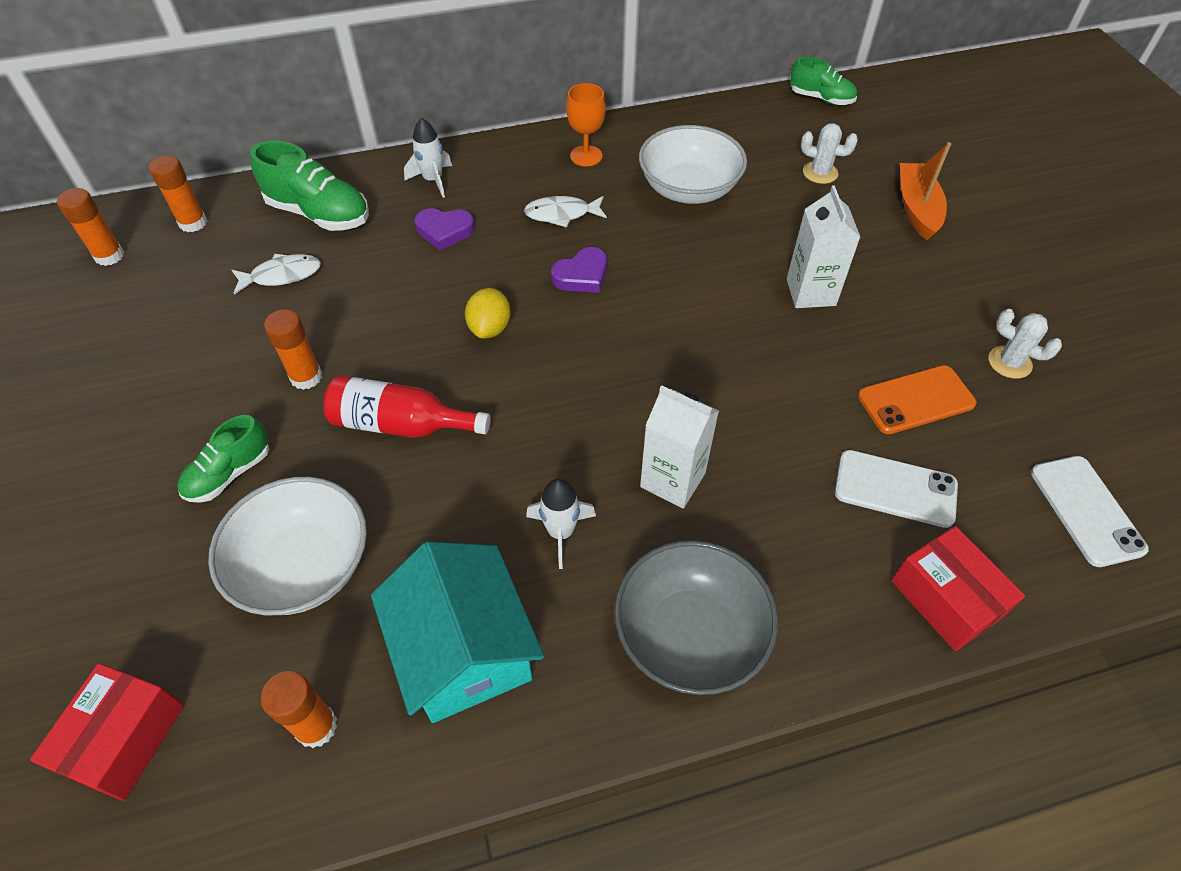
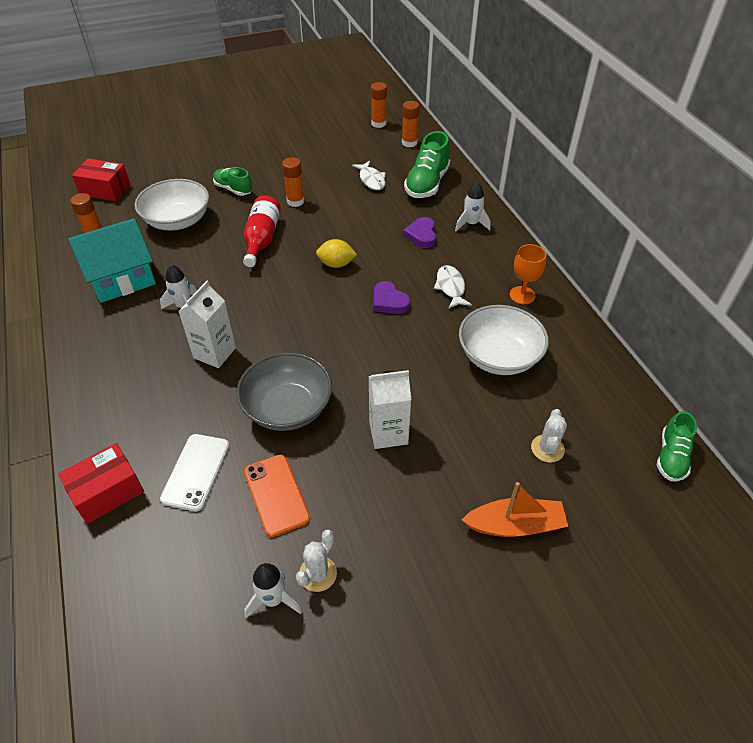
camera: 85 degrees right, 5 degrees down
(690, 634) = (111, 362): grey bowl -> grey bowl (287, 408)
(1050, 402) = (273, 599): none -> white rocket
(1086, 510) = (162, 602): white phone -> none

